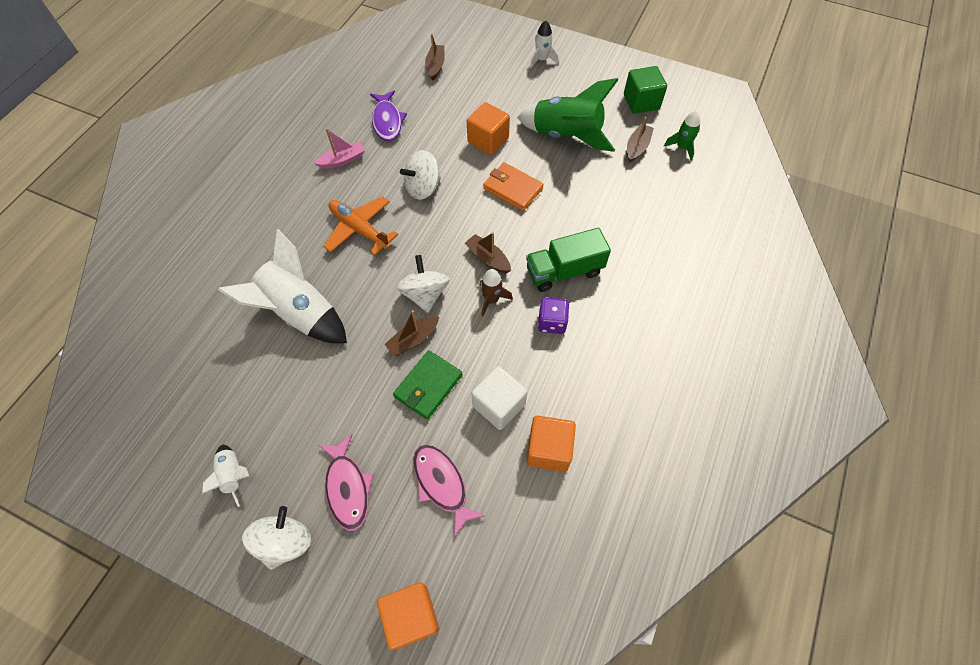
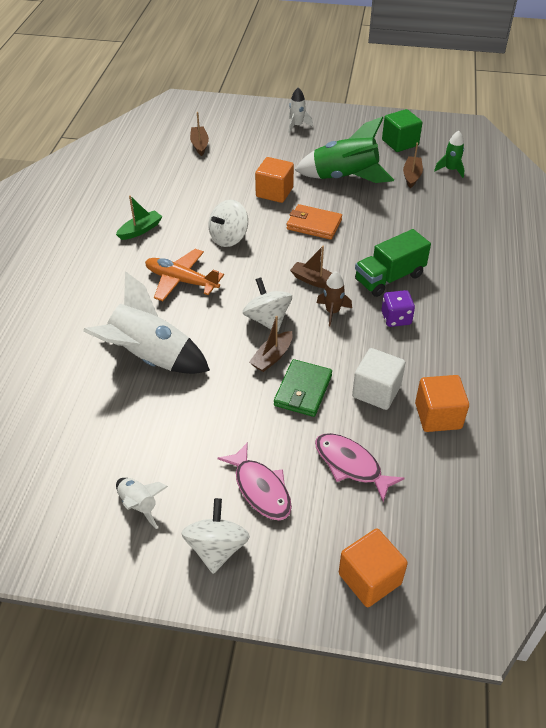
camera: 15 degrees left, 15 degrees down
(342, 160) = (140, 230): pink boat -> green boat
(387, 121) = (171, 193): purple fish -> none

